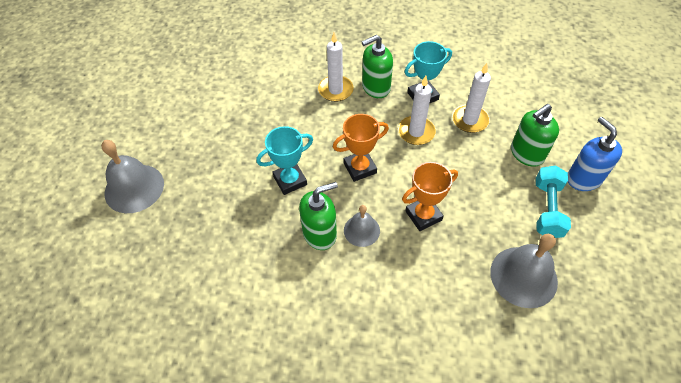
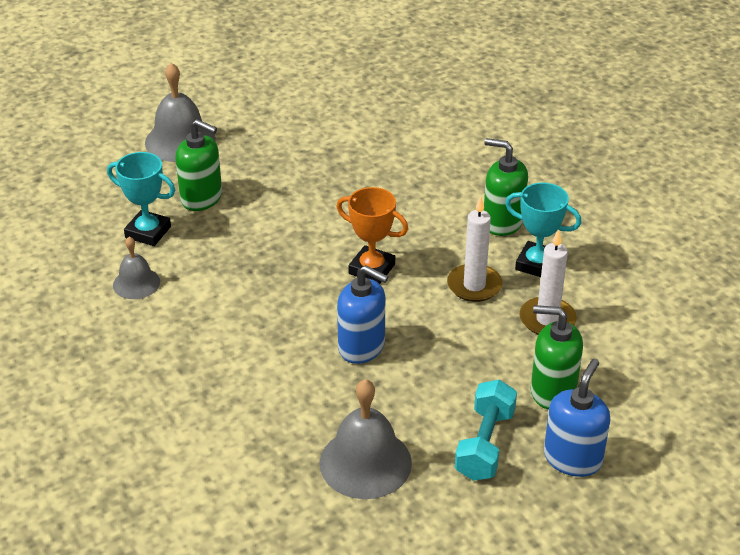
camera: 50 degrees right, 15 degrees down
(290, 180) = (299, 230): turquoise trophy -> turquoise trophy (148, 232)
(320, 234) = (257, 284): green soap dispenser -> green soap dispenser (202, 198)
(335, 90) = (460, 195): white candle -> none
(361, 230) = (293, 311): grey bell -> grey bell (136, 283)
(423, 215) = (362, 347): orange trophy -> blue soap dispenser
(547, 209) = (484, 444): turquoise dumbbell -> turquoise dumbbell turned 45 degrees counterclockwise

